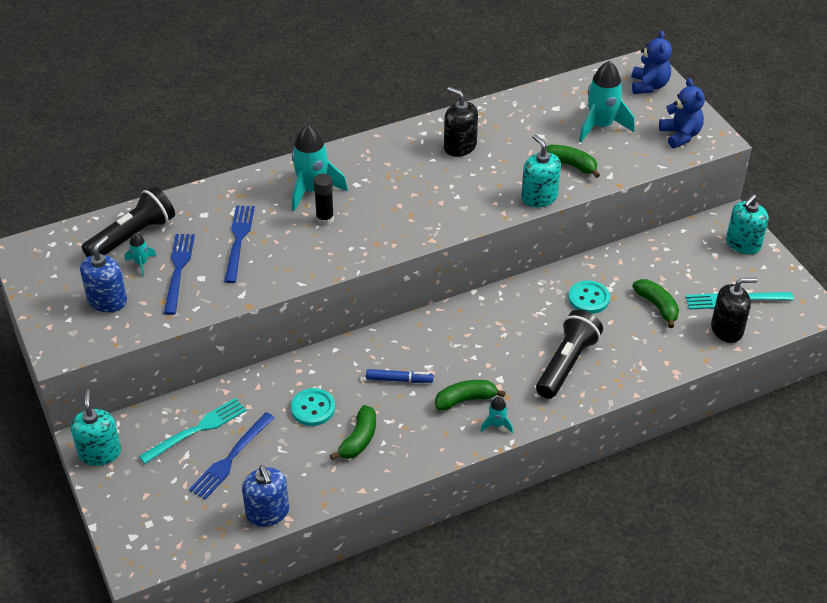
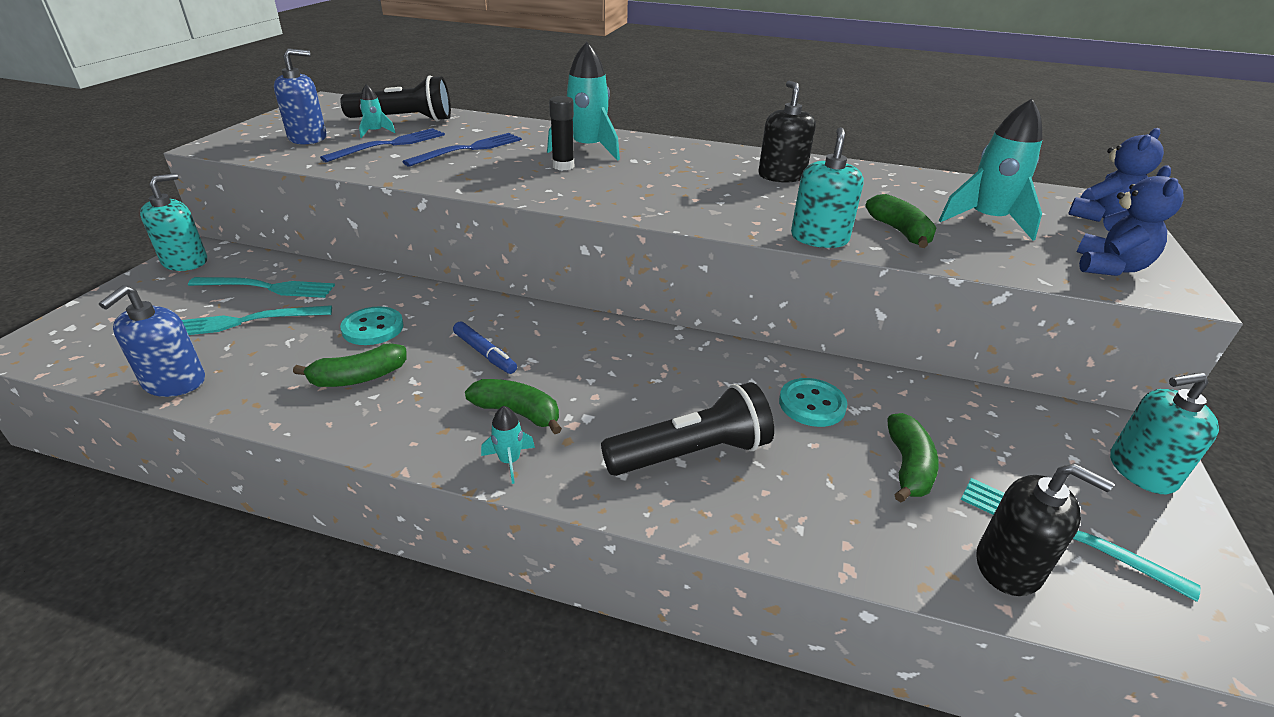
camera: 40 degrees right, 10 degrees down
(231, 458) = (244, 322): blue fork -> turquoise fork

